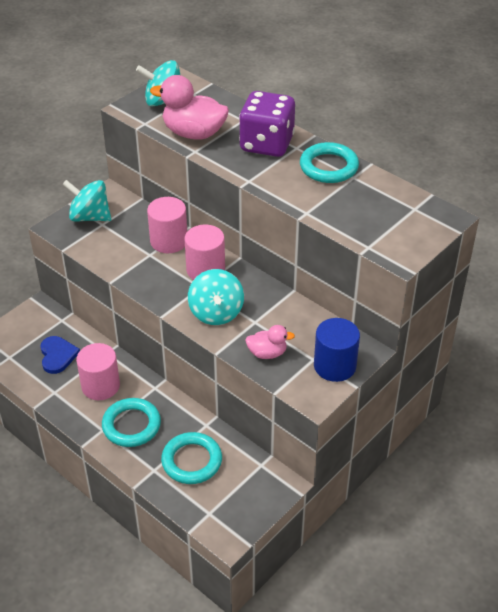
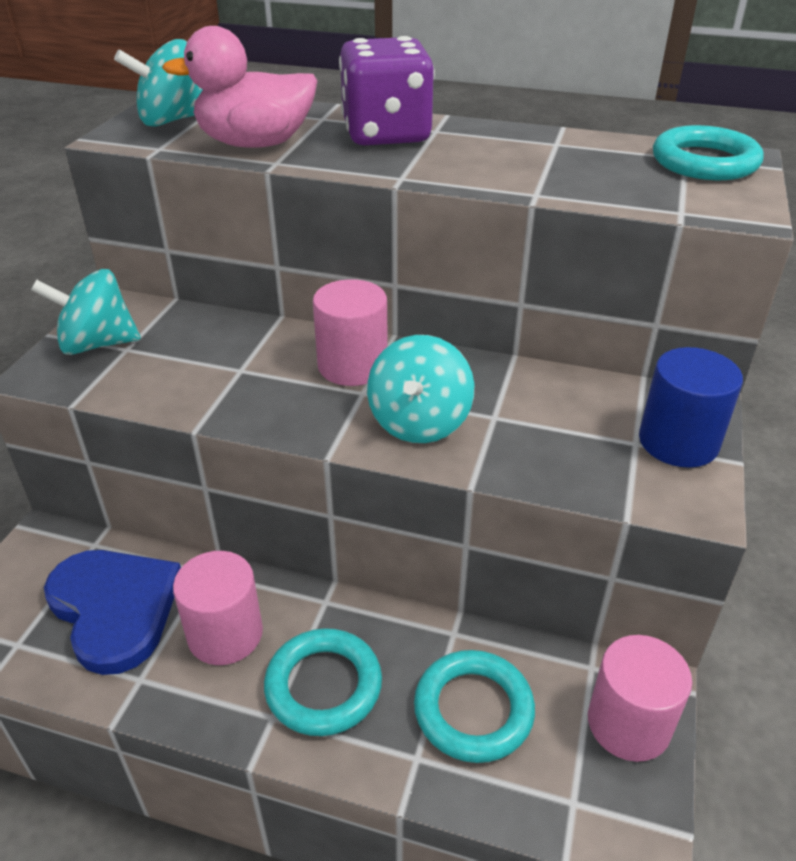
camera: 25 degrees left, 5 degrees down
(57, 355) = (115, 608): blue heart -> blue heart, size x1.69
(169, 241) = (261, 343): pink cylinder -> pink cylinder (628, 723)
(216, 313) = (419, 422): turquoise spinning top -> turquoise spinning top turned 45 degrees clockwise
(267, 353) = (556, 458): pink duck -> none
(329, 167) = (507, 140): turquoise ring -> turquoise ring (704, 162)

